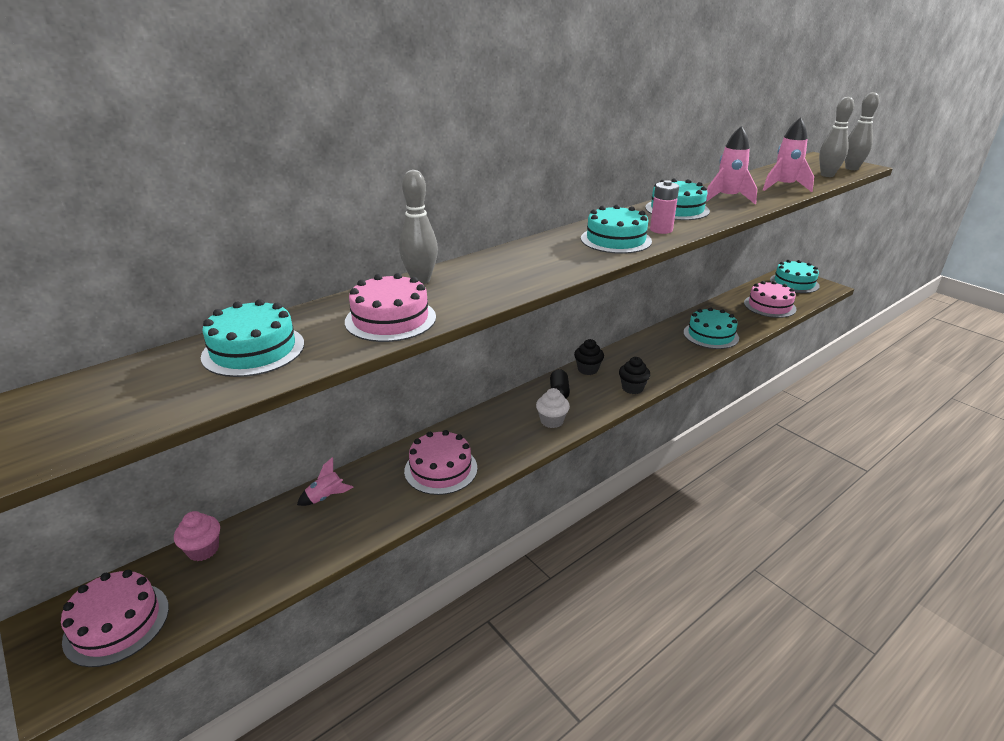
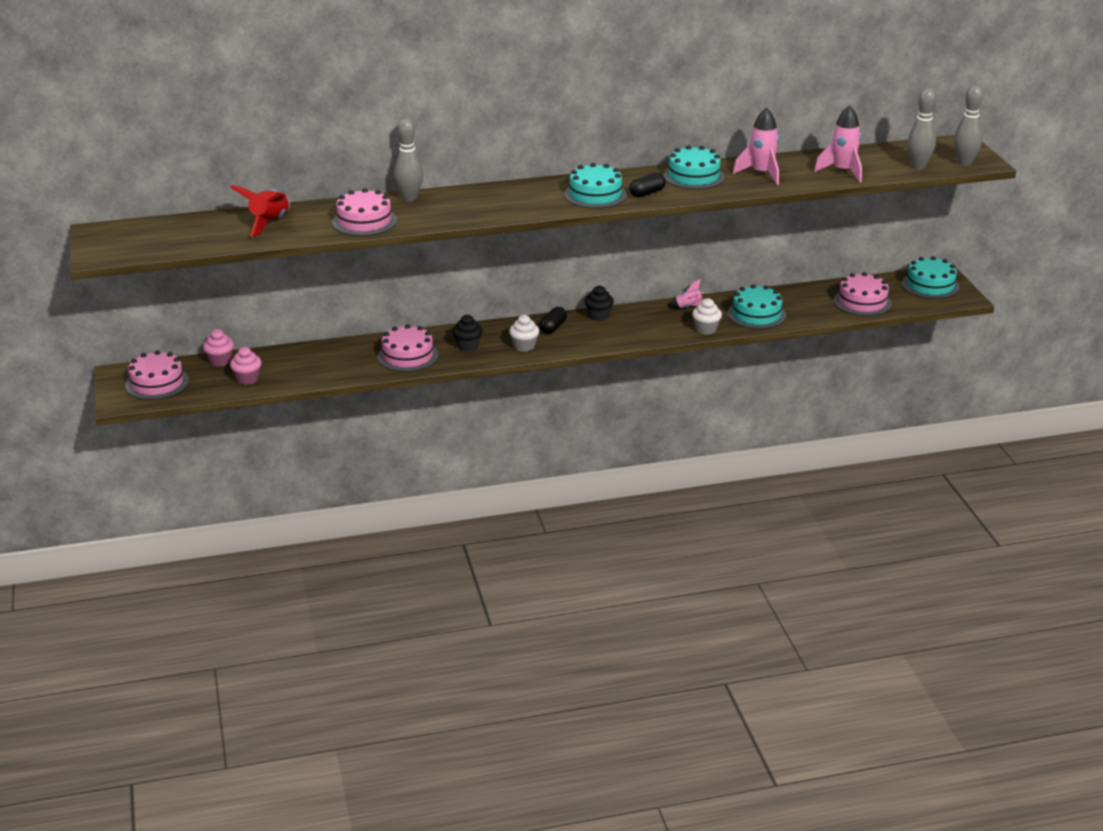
camera: 25 degrees right, 0 degrees up
(253, 350) = (269, 223): turquoise cake -> red rocket
(256, 569) = (247, 379): none -> pink cupcake
(326, 497) = (314, 352): pink rocket -> pink rocket (688, 307)
(632, 388) = (621, 339): black cupcake -> black cupcake (468, 346)
(661, 230) = (647, 193): pink battery -> black capsule
(689, 359) = (706, 329): none -> white cupcake

